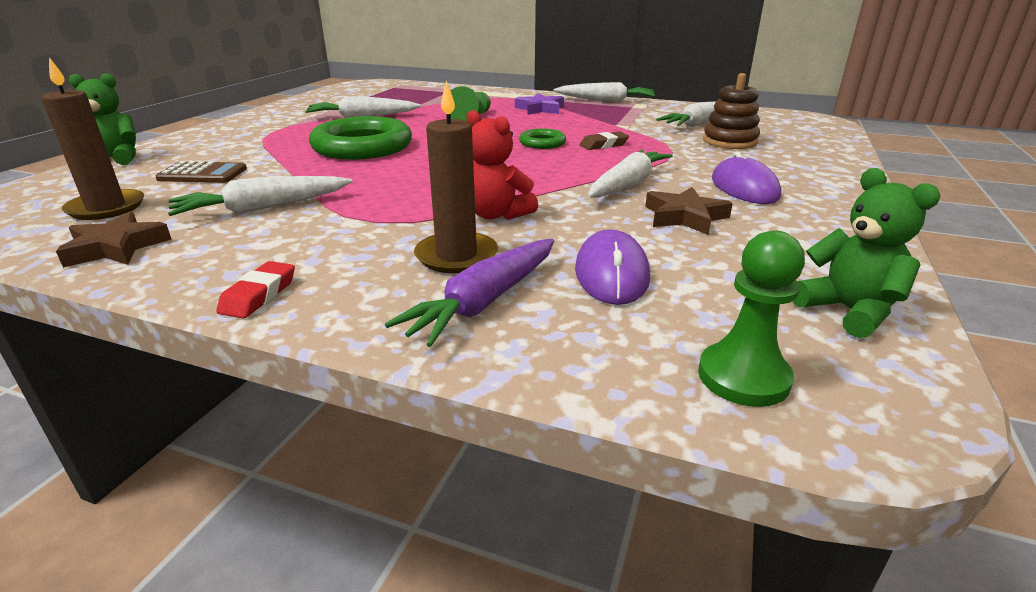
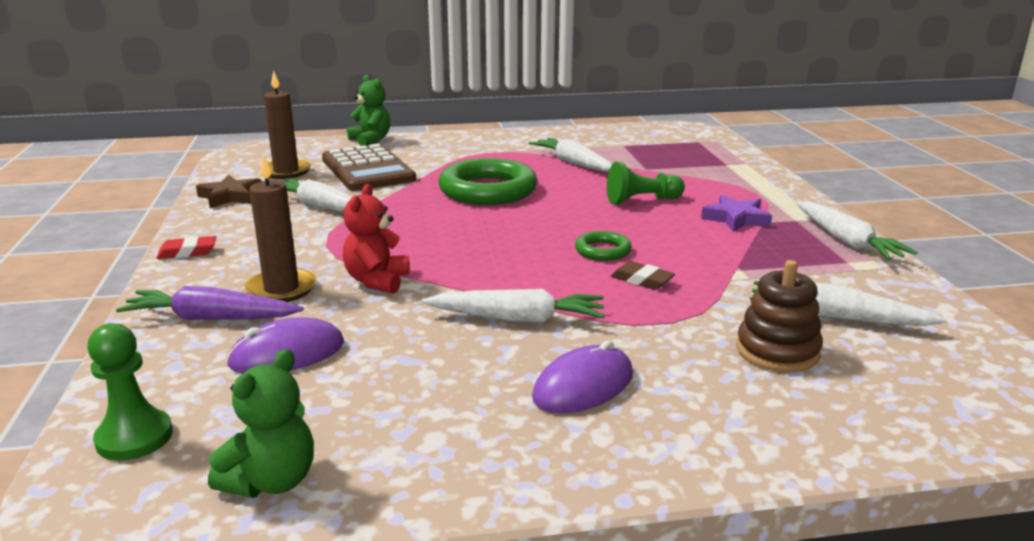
camera: 60 degrees right, 5 degrees down
(203, 174) = (367, 169): brown calculator -> brown calculator, size x1.84
(685, 217) = (449, 364): brown star -> none

